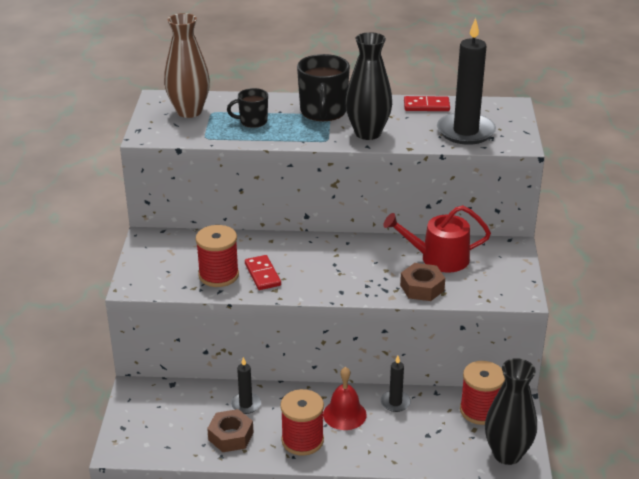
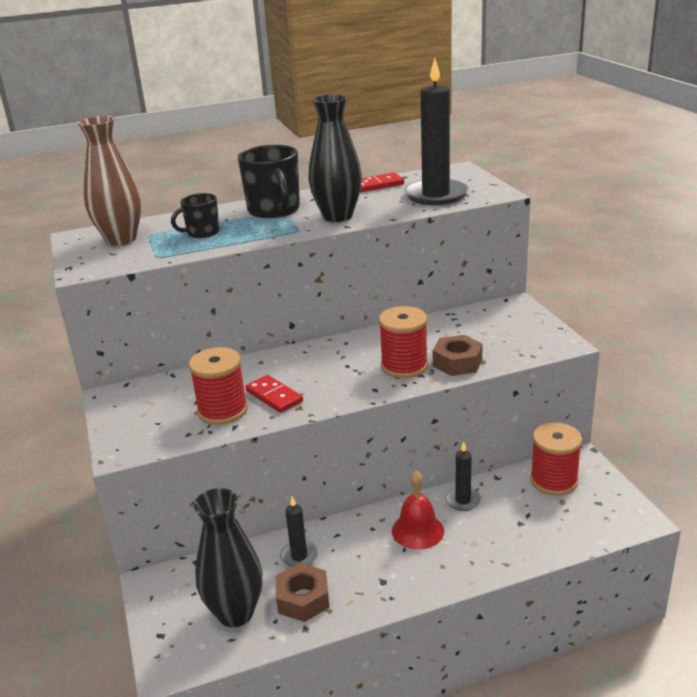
camera: 20 degrees left, 5 degrees down
(302, 440) = (390, 575): red spool -> red spool (404, 366)
(438, 258) = (451, 332): red watering can -> none
(507, 454) = (614, 515): black vase -> black vase (235, 613)

